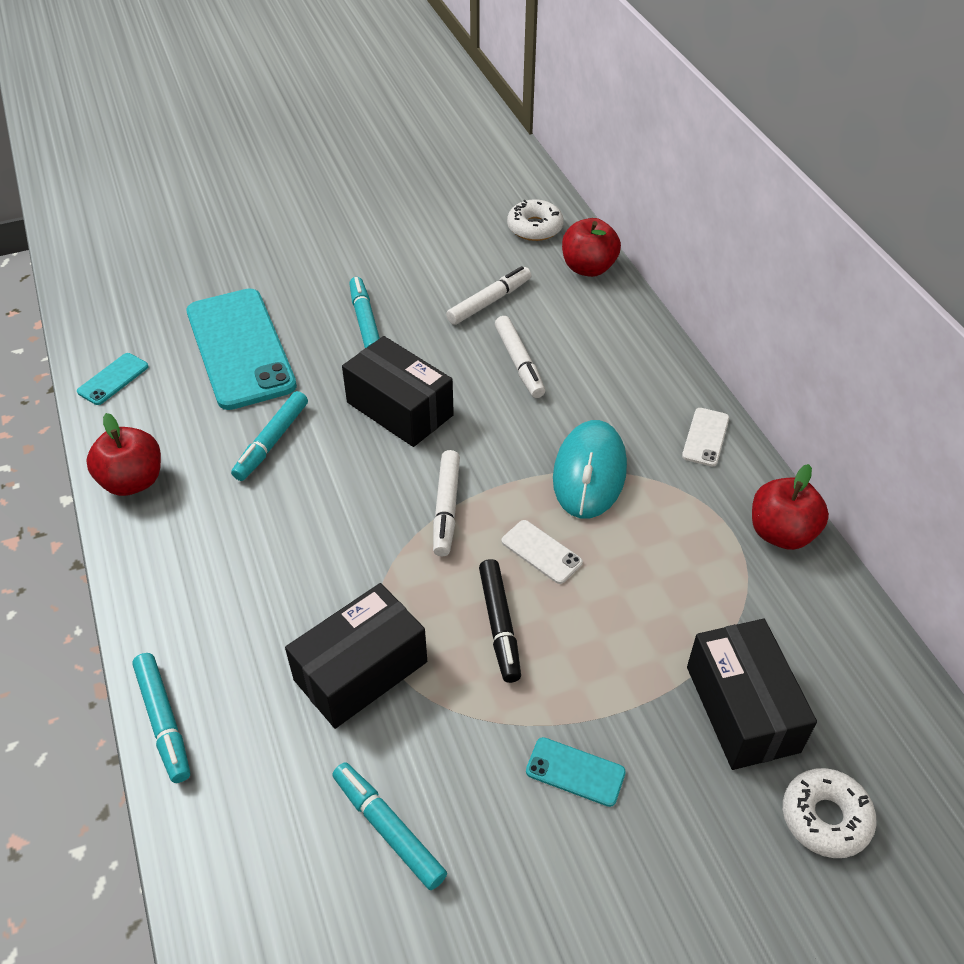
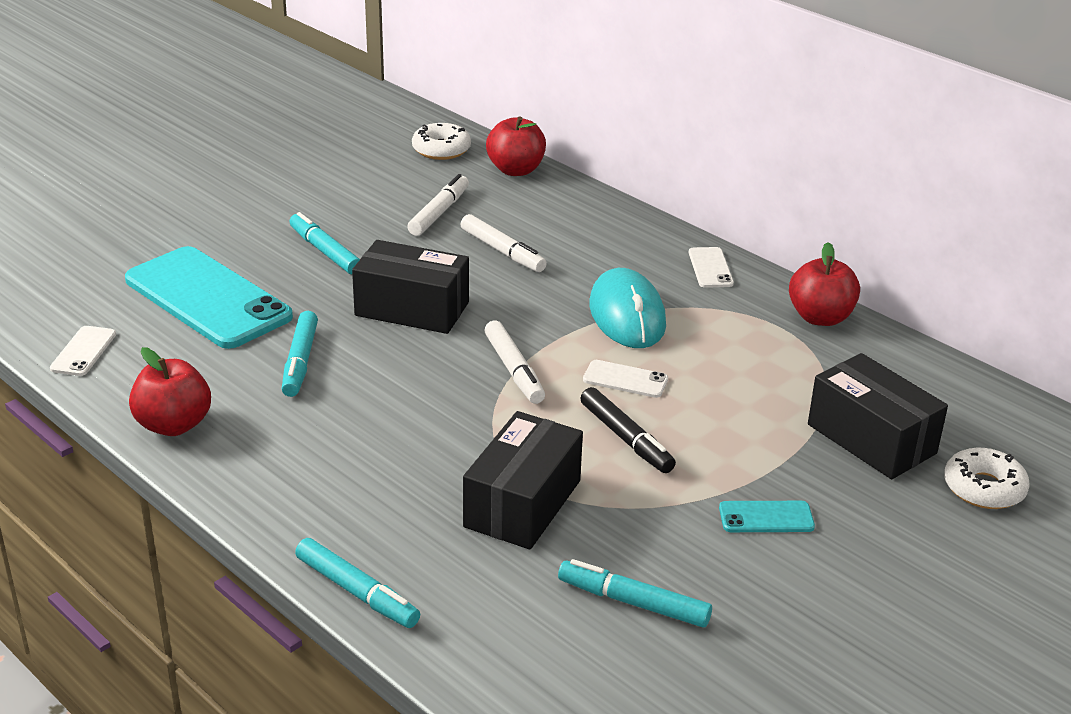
camera: 25 degrees left, 15 degrees down
(113, 379) = (83, 351): turquoise phone -> white phone

